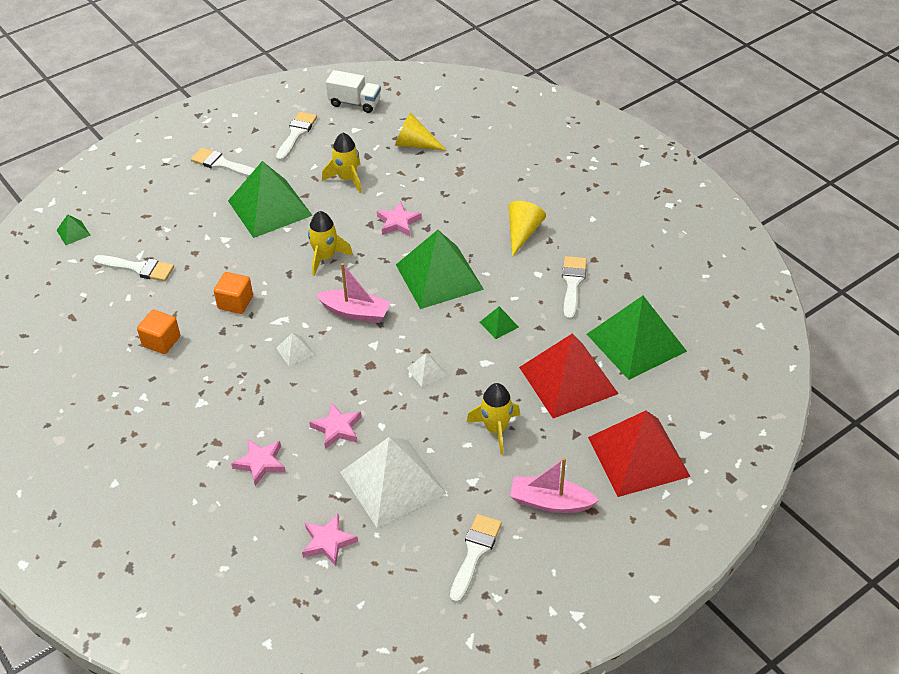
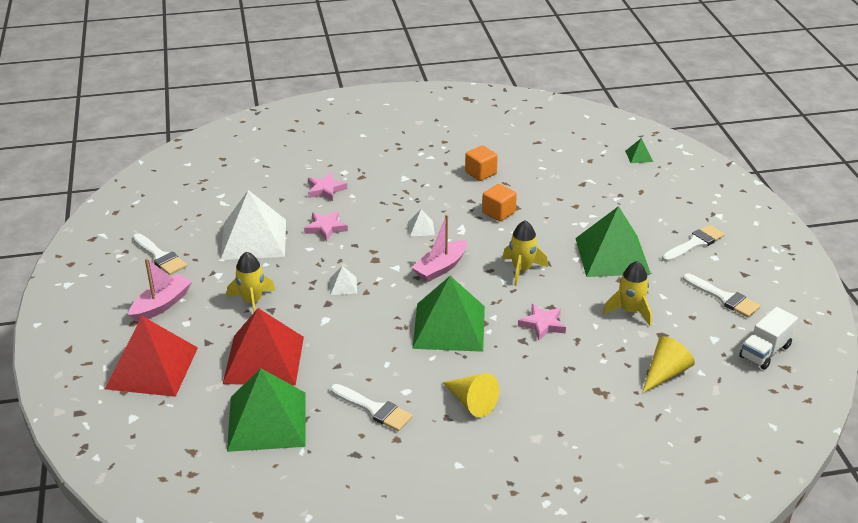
camera: 115 degrees right, 10 degrees down
(138, 268) = (573, 177): white brush -> none
(328, 542) = (234, 201): pink star -> none
(498, 324) = (361, 342): green pyramid -> none

